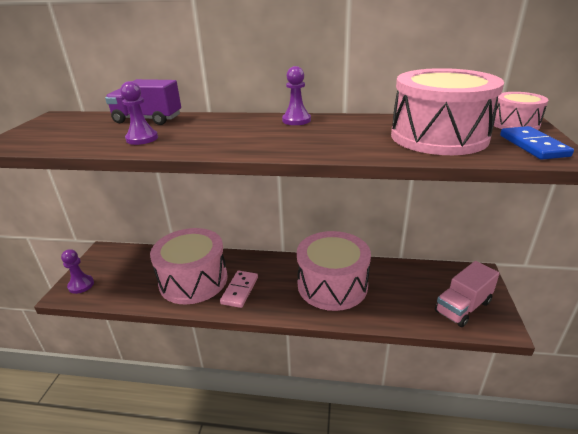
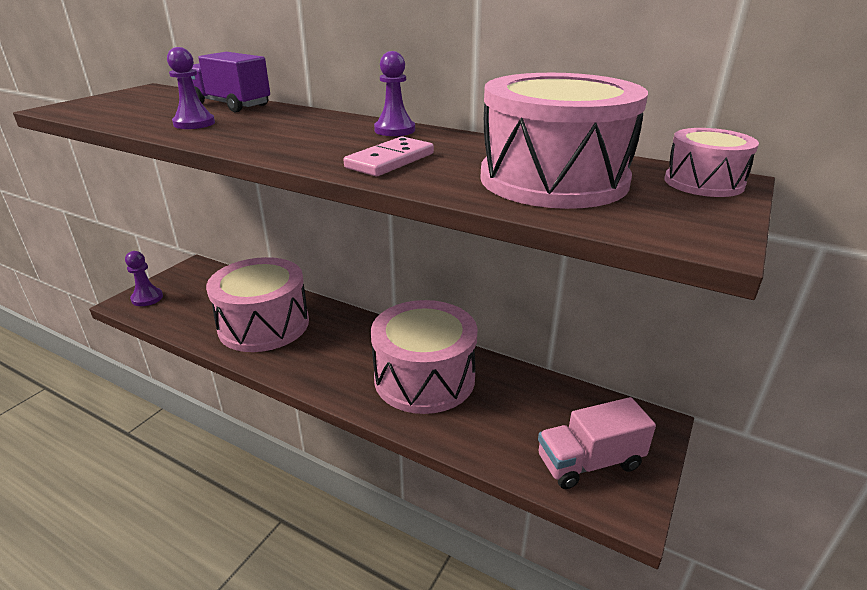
camera: 20 degrees right, 0 degrees up
(239, 290) = (306, 351): pink domino -> pink domino (390, 161)
(533, 146) = (683, 216): blue domino -> none

